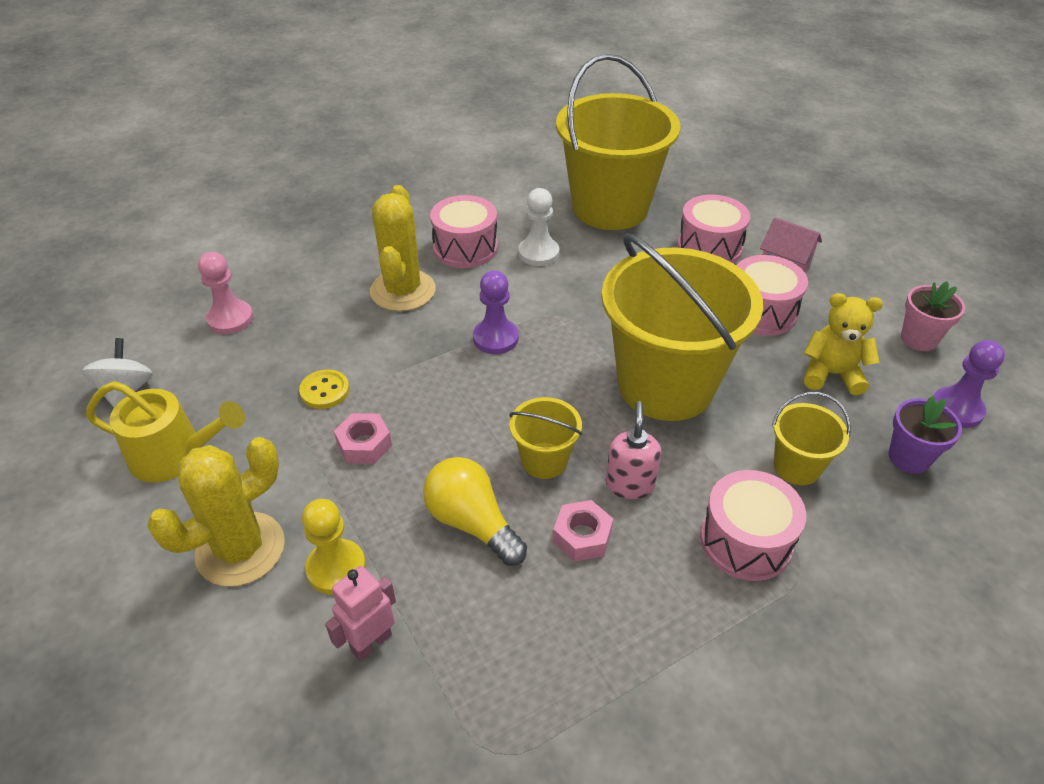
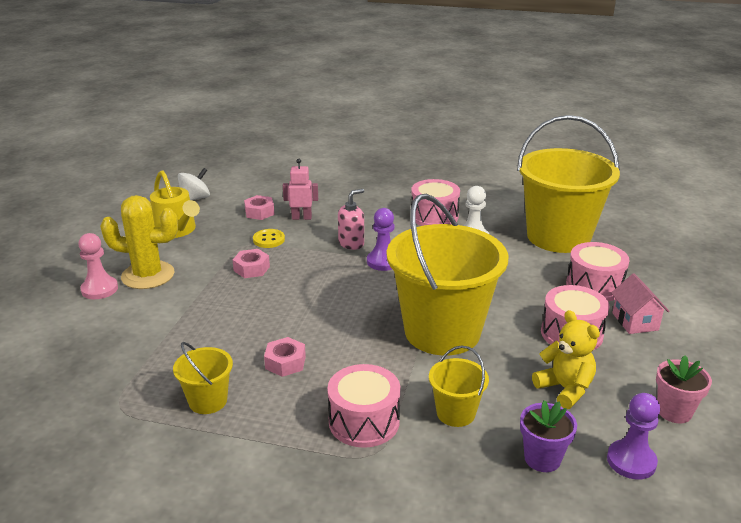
camera: 45 degrees right, 15 degrees down
(230, 319) = (274, 193): pink pawn -> pink pawn (99, 289)
(253, 359) = (259, 212): none -> pink nut
(336, 568) = (169, 304): yellow pawn -> none
(371, 642) = (139, 337): pink robot -> pink robot (301, 217)
(403, 291) = (370, 219): yellow cactus -> none
(472, 523) = (246, 324): yellow light bulb -> none
(544, 460) = (320, 323): yellow bucket -> yellow bucket (208, 401)
(629, 484) = (345, 359): pink soap dispenser -> pink soap dispenser (351, 243)

